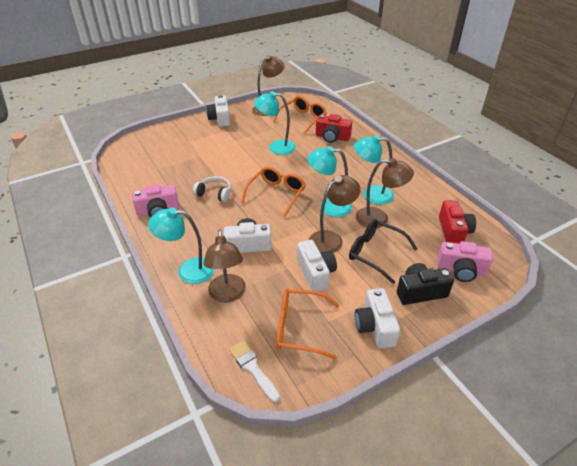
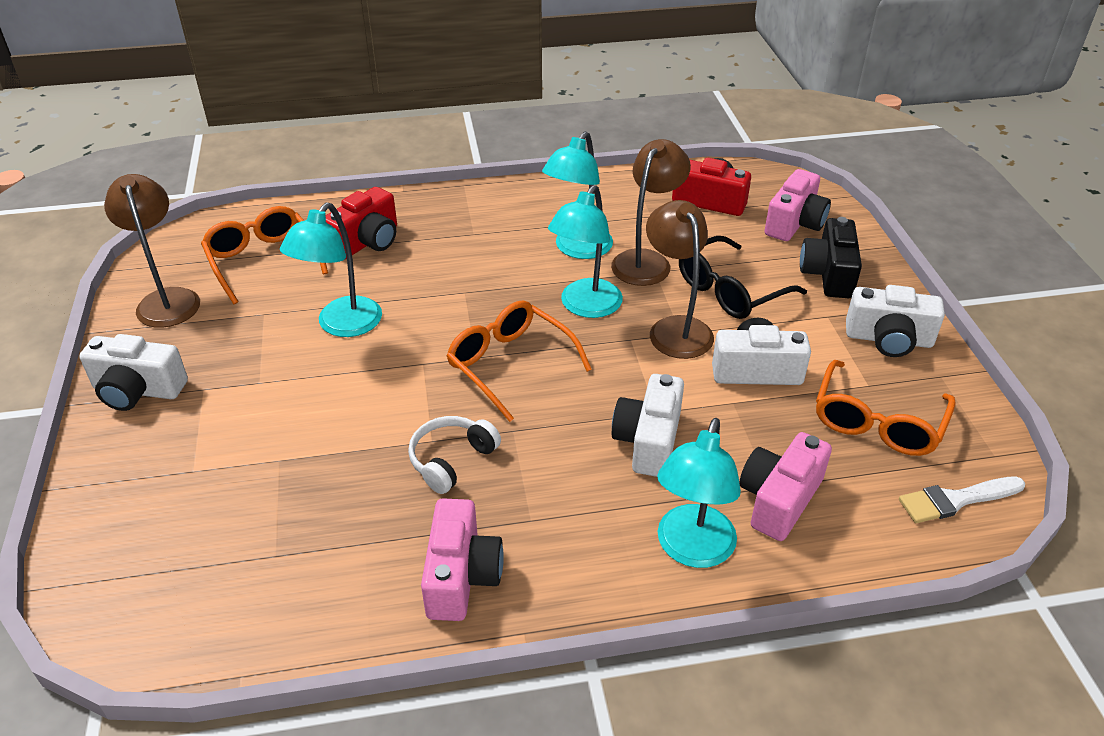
camera: 70 degrees left, 0 degrees up
(228, 295) = (779, 499): brown lamp -> pink camera

